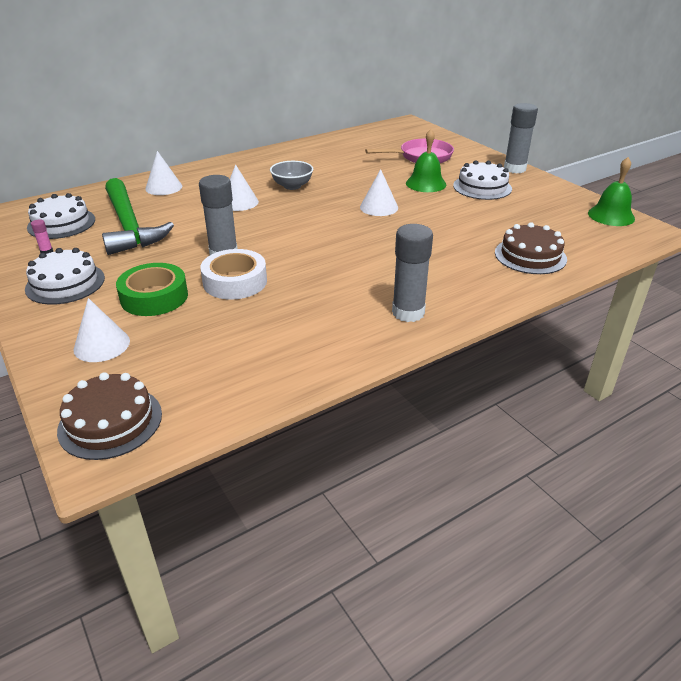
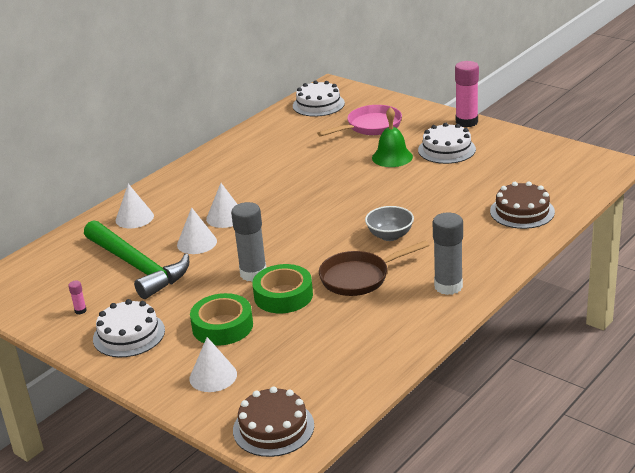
camera: 15 degrees left, 5 degrees down
(61, 223) = (65, 280): white cake -> white cake (318, 104)
(235, 282) = (283, 295): white tape -> green tape
(292, 186) = (264, 188): grey bowl -> grey bowl (390, 235)
(321, 282) = (359, 277): none -> brown pan
(379, 207) = (363, 193): white cone -> white cone (197, 243)
(514, 169) = (466, 122): grey glue stick -> pink glue stick
(611, 216) = (573, 155): green bell -> none

